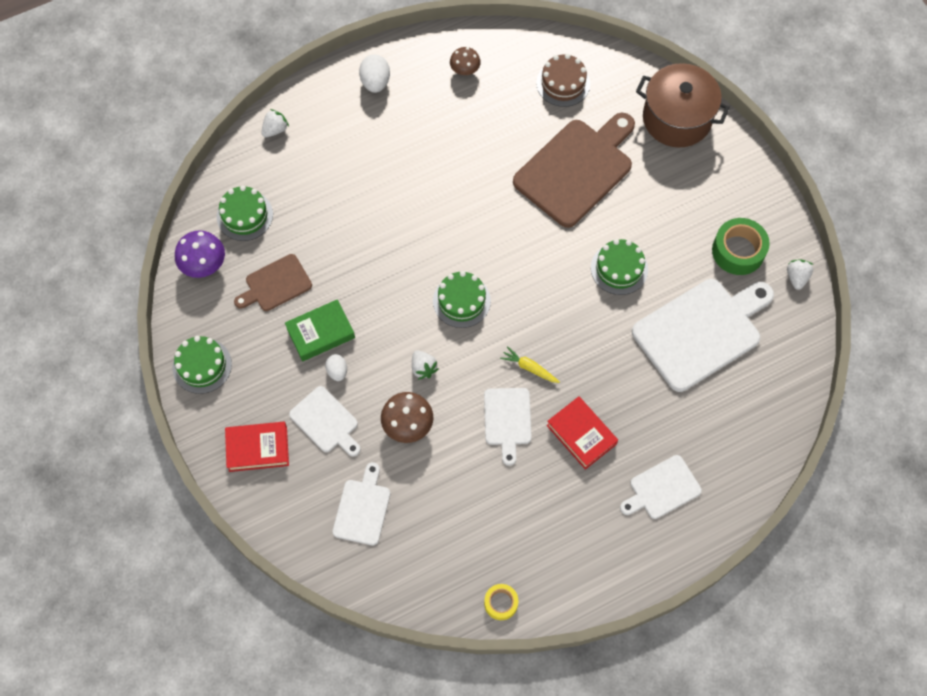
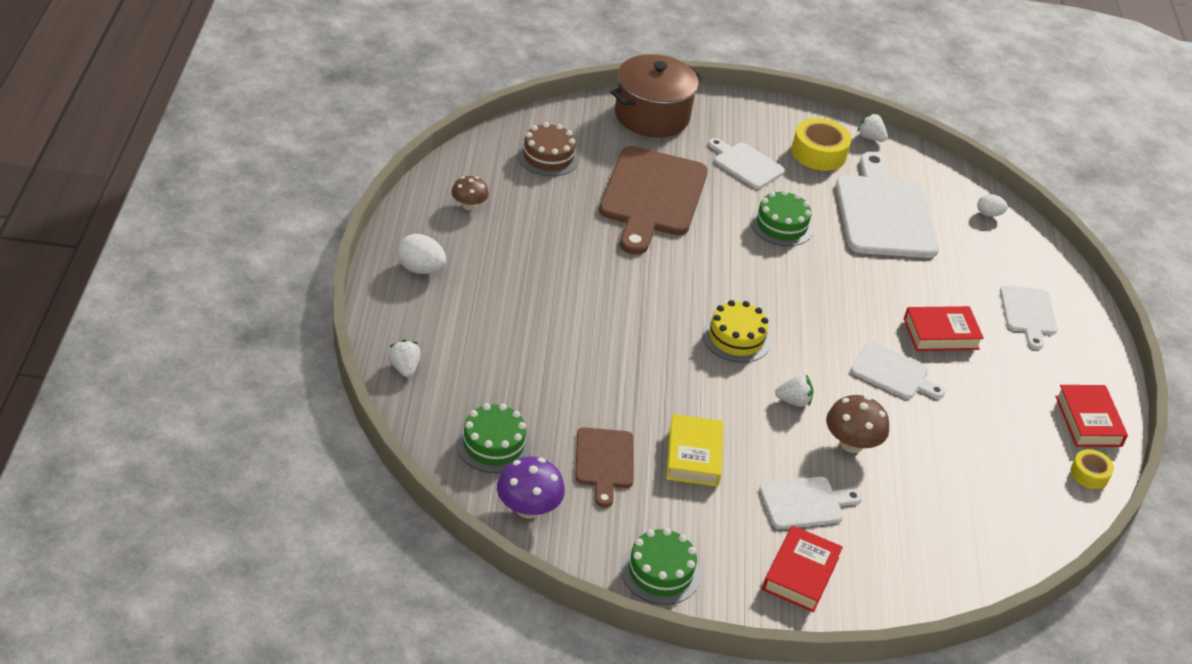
camera: 65 degrees left, 25 degrees down
(320, 333) = (694, 456): green book -> yellow book
(337, 371) = (750, 465): white egg -> white egg (988, 214)
(362, 508) = (927, 524): white cutting board -> white cutting board (746, 164)
(461, 301) = (736, 338): green cake -> yellow cake
(529, 368) = (846, 331): yellow carrot -> none
(563, 581) = (1088, 421): none -> red book
(576, 169) = (652, 196): brown cutting board -> brown cutting board turned 150 degrees counterclockwise
(738, 251) = (818, 153): green tape -> yellow tape

